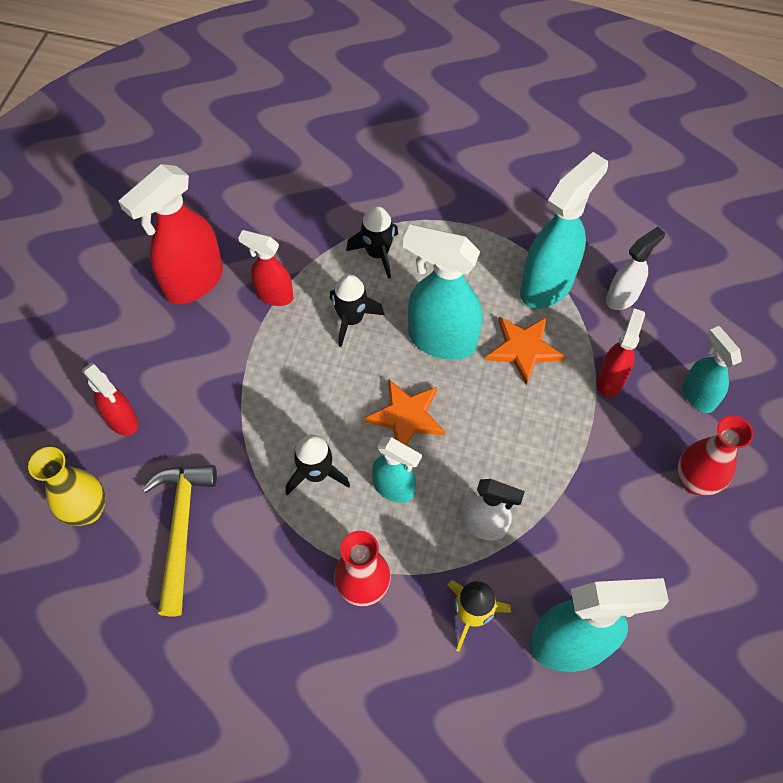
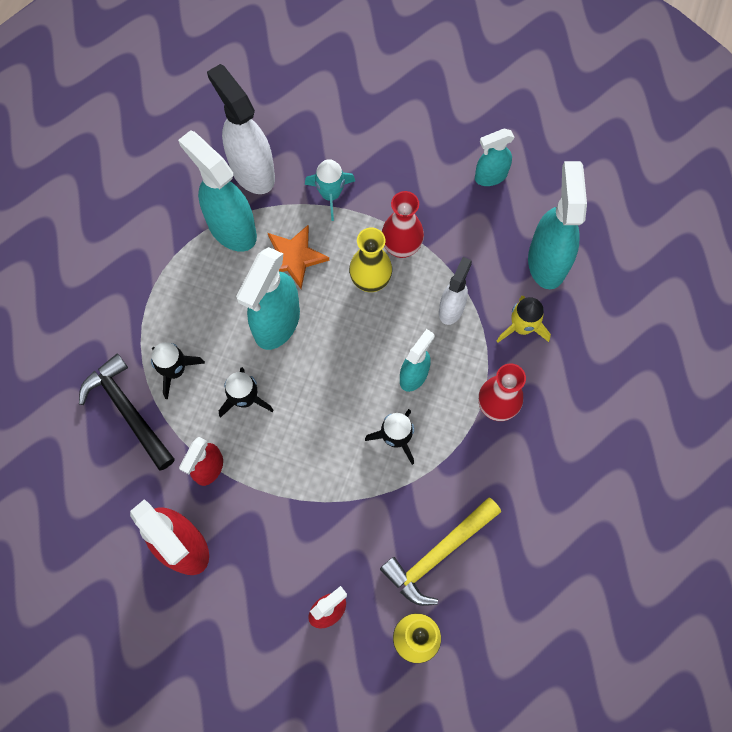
camera: 85 degrees left, 10 degrees up
(181, 529) = (438, 554): yellow hammer -> yellow hammer turned 45 degrees counterclockwise
(331, 219) = (127, 411): none -> black hammer
(406, 416) = (349, 360): orange star -> none
(507, 431) = (370, 281): none -> yellow vase
(610, 379) = (330, 194): red spray bottle -> turquoise rocket
(622, 297) = (252, 171): white spray bottle -> white spray bottle, size x1.72
(695, 481) = (425, 151): red vase -> red vase (401, 247)
(698, 395) = (352, 133): turquoise spray bottle -> turquoise spray bottle (490, 176)

